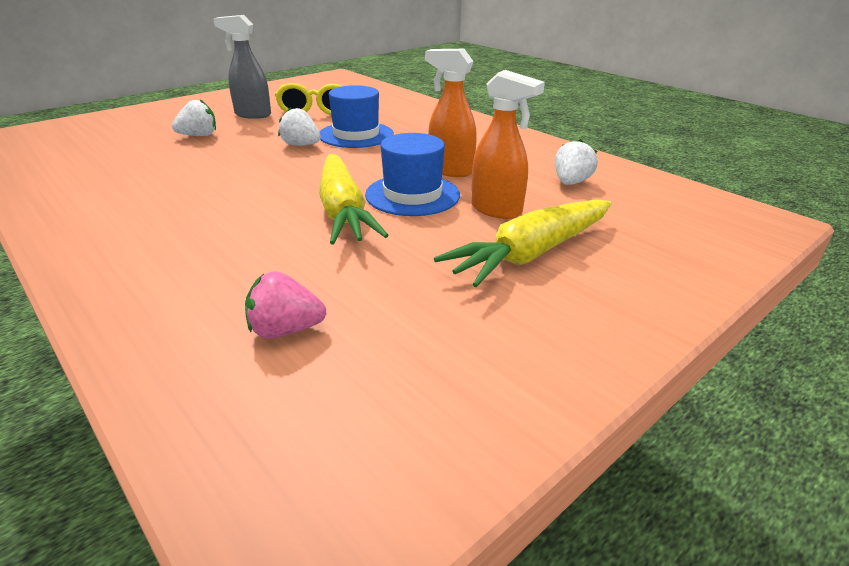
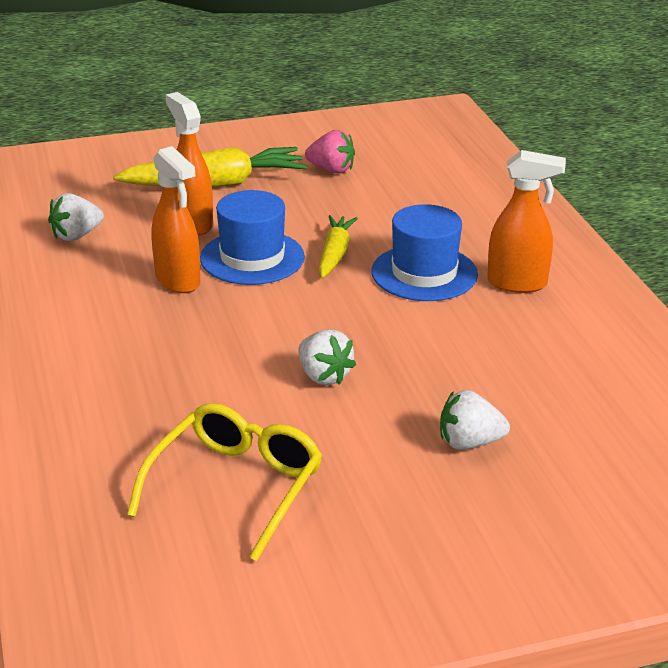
camera: 155 degrees left, 0 degrees up
(155, 221) = (518, 284): none -> orange spray bottle
(252, 115) = (367, 496): grey spray bottle -> none
(285, 330) = (424, 177): pink strawberry -> pink strawberry (331, 170)
(343, 211) = (334, 254): yellow carrot -> yellow carrot, size x0.59
(356, 135) = (230, 382): blue hat -> blue hat (424, 273)

